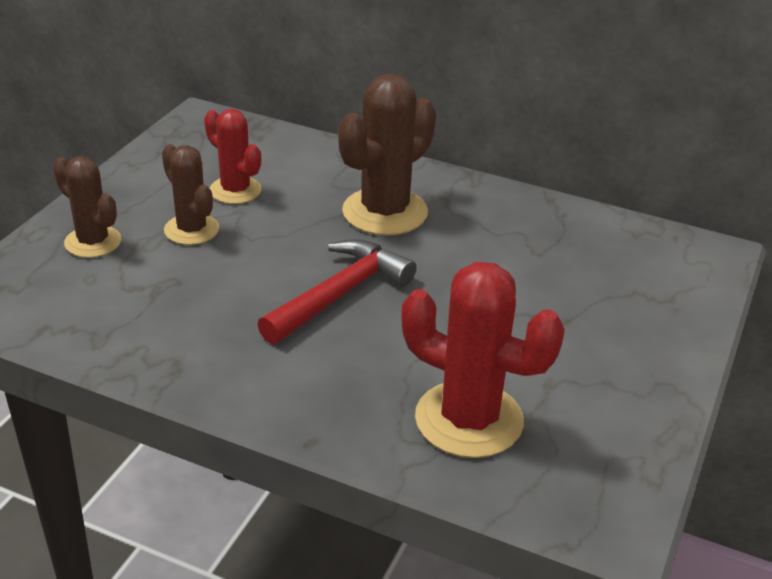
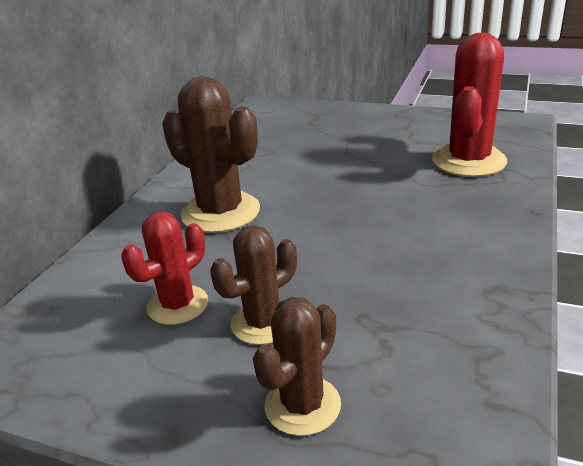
camera: 90 degrees left, 5 degrees down
(340, 294) = (351, 220): red hammer -> none

